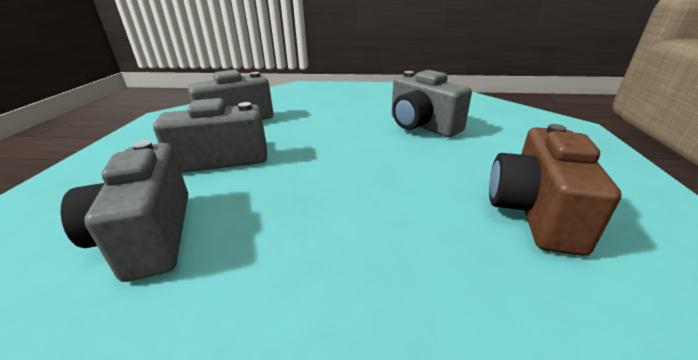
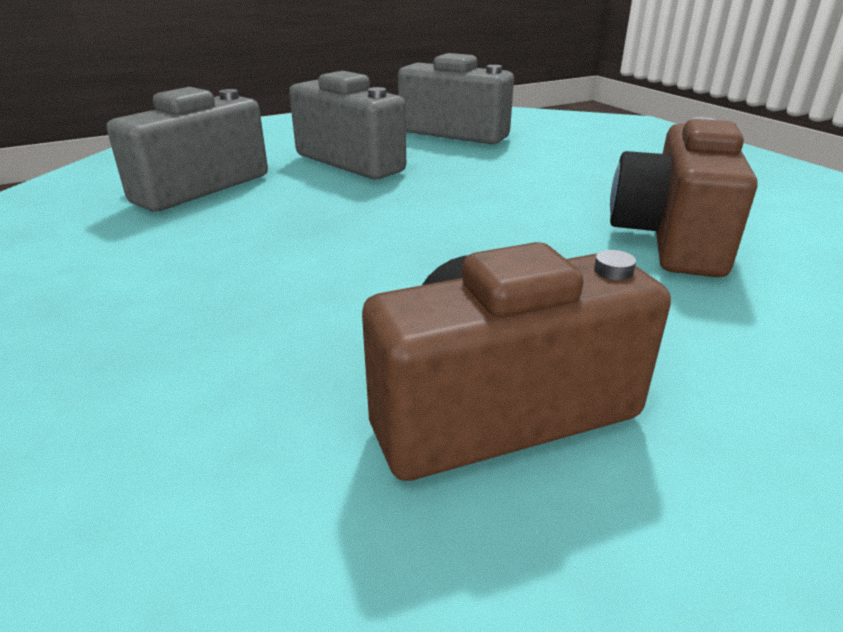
camera: 55 degrees right, 0 degrees up
(422, 125) = (671, 238): grey camera -> brown camera

